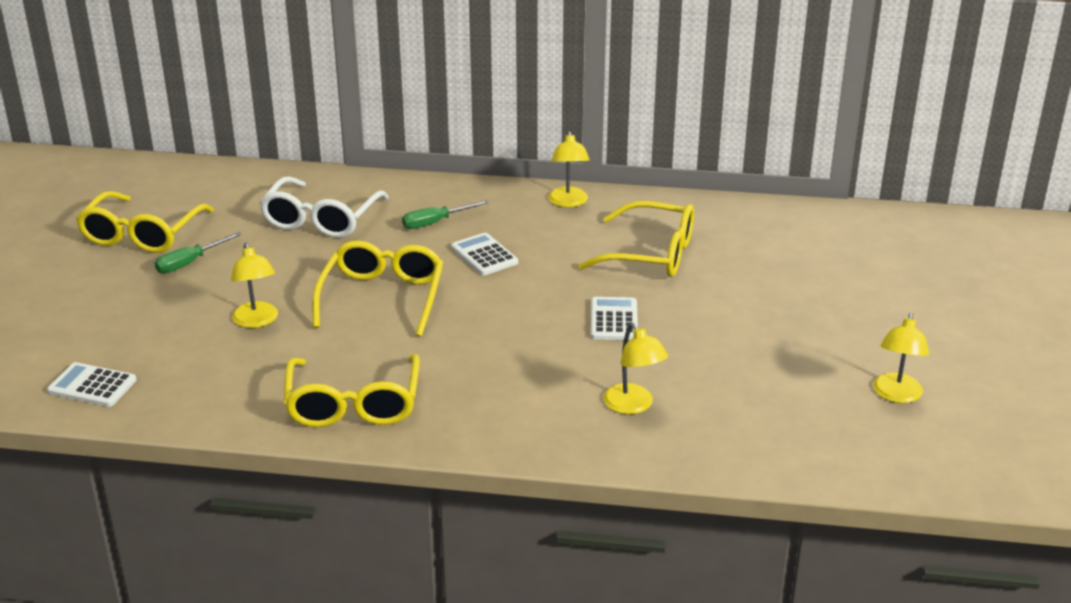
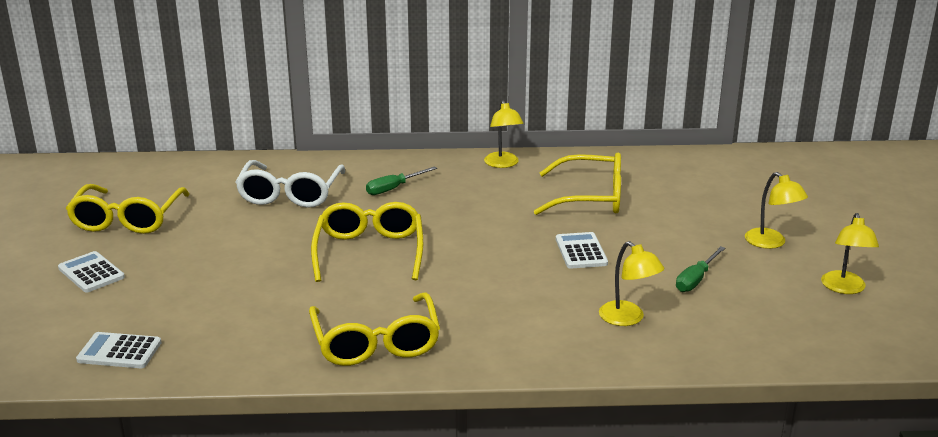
camera: 10 degrees left, 5 degrees down
(190, 263) = (180, 239): green screwdriver -> green screwdriver (696, 280)
(257, 321) = (260, 281): yellow lamp -> yellow lamp (771, 243)
(484, 255) = (447, 210): white calculator -> white calculator (91, 273)

